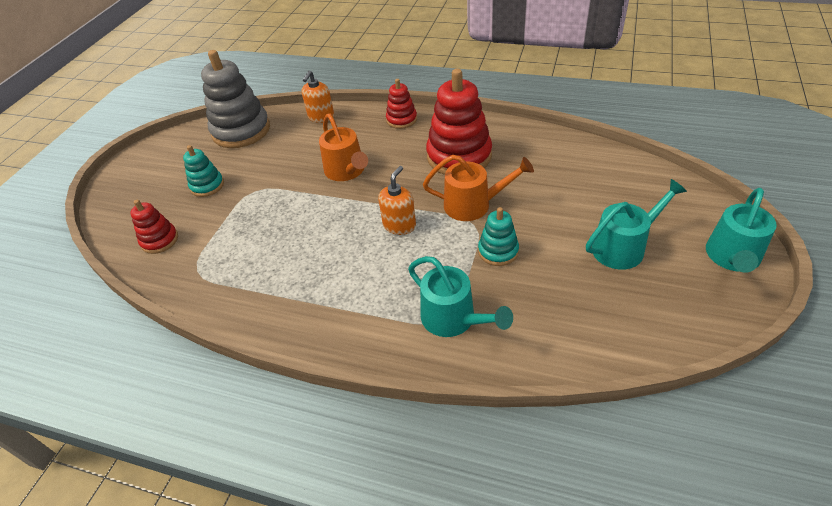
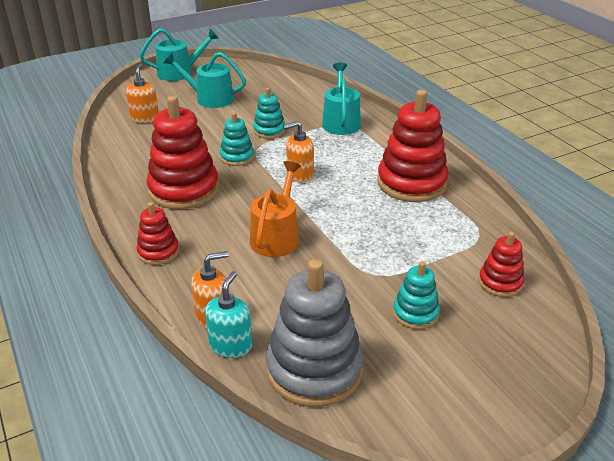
camera: 140 degrees left, 10 degrees down
(295, 114) = (230, 345): none -> turquoise soap dispenser
(296, 286) = (411, 183): none -> red stacking toy
(473, 205) = (237, 157): orange watering can -> turquoise stacking toy
(616, 183) = (145, 118): none -> orange soap dispenser

